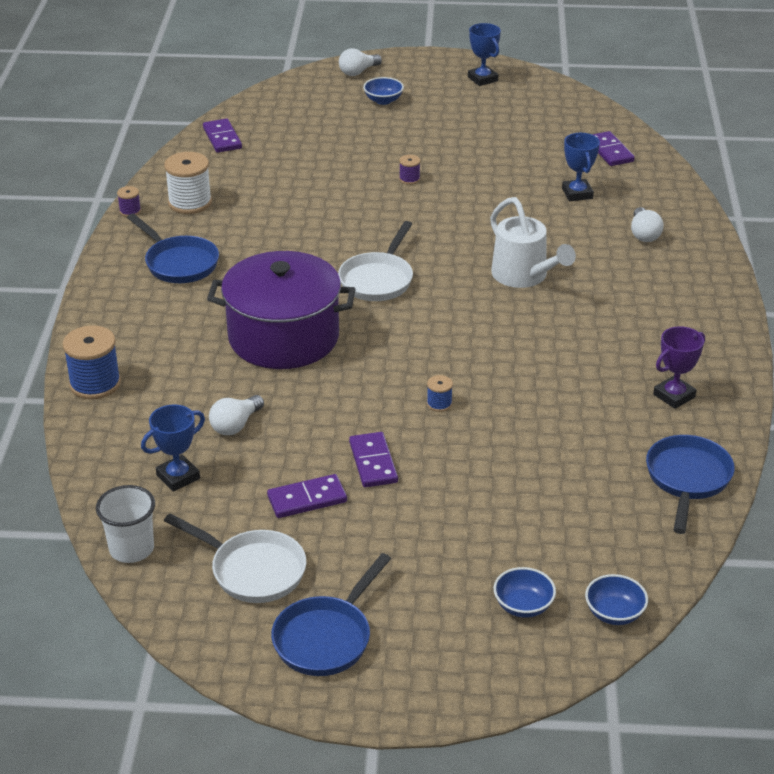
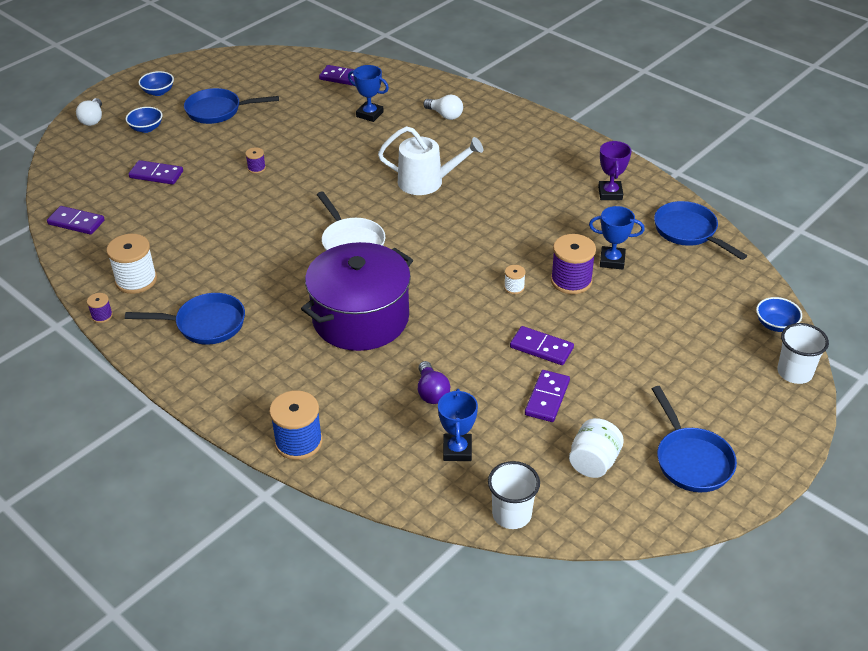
camera: 50 degrees left, 5 degrees up
(235, 425) = (431, 392): white light bulb -> purple light bulb
(252, 570) = (593, 462): white pan -> white jar
(330, 138) = (156, 175): none -> purple domino
(439, 404) = (514, 287): blue spool -> white spool
(459, 118) = (218, 111): none -> blue pan
(482, 79) = (187, 77): blue trophy -> blue trophy (612, 261)
(496, 435) = (571, 281): none -> purple spool
(523, 606) = (737, 357): blue bowl -> blue bowl (158, 92)
(551, 661) = (794, 372): none -> white cup

